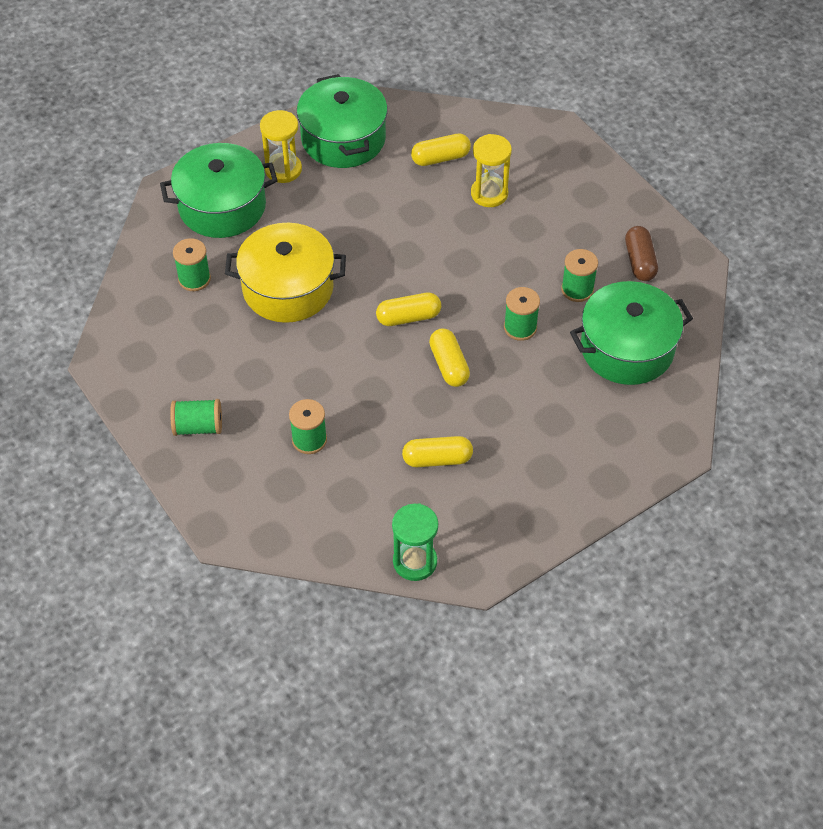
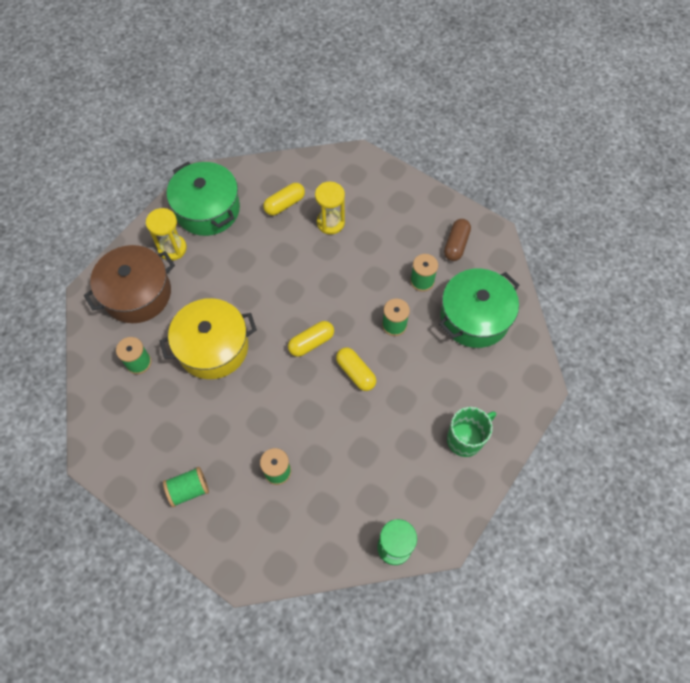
camera: 20 degrees left, 10 degrees up
(222, 206) = (137, 293): green pot -> brown pot
(437, 459) = (377, 454): yellow capsule -> none
(554, 476) = (465, 439): none -> green mug
(639, 261) = (456, 244): brown capsule -> brown capsule turned 45 degrees clockwise

